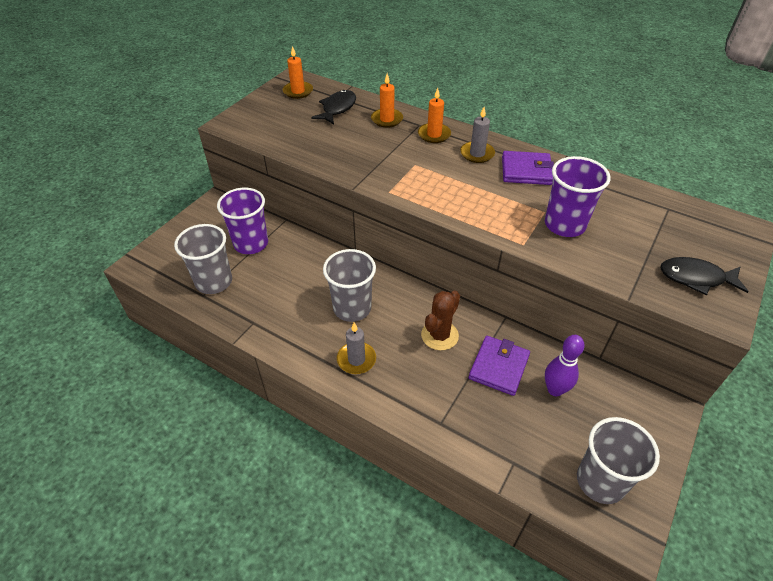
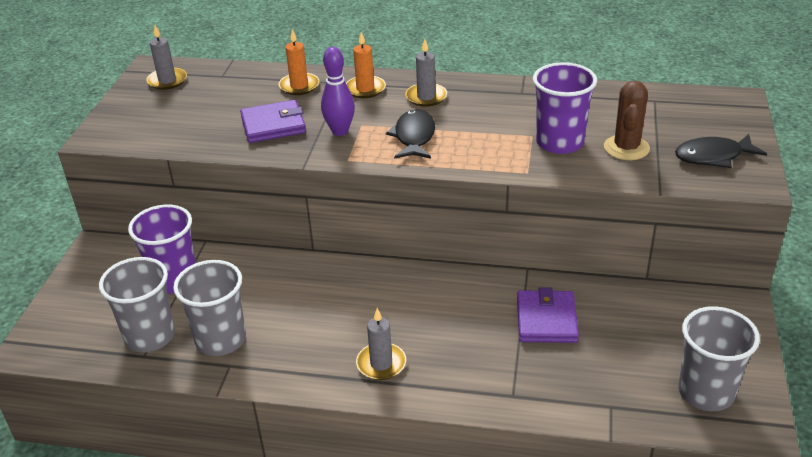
camera: 20 degrees left, 10 degrees down
(298, 91) = (167, 81): orange candle -> grey candle
(337, 108) = (230, 88): black fish -> black fish (414, 137)
(352, 308) = (345, 312): grey cup -> grey cup (221, 340)
(439, 335) = (464, 309): brown cactus -> brown cactus (626, 148)
(526, 171) = (490, 101): purple wallet -> purple wallet (273, 125)
(555, 389) = (617, 323): purple bowling pin -> purple bowling pin (340, 131)

